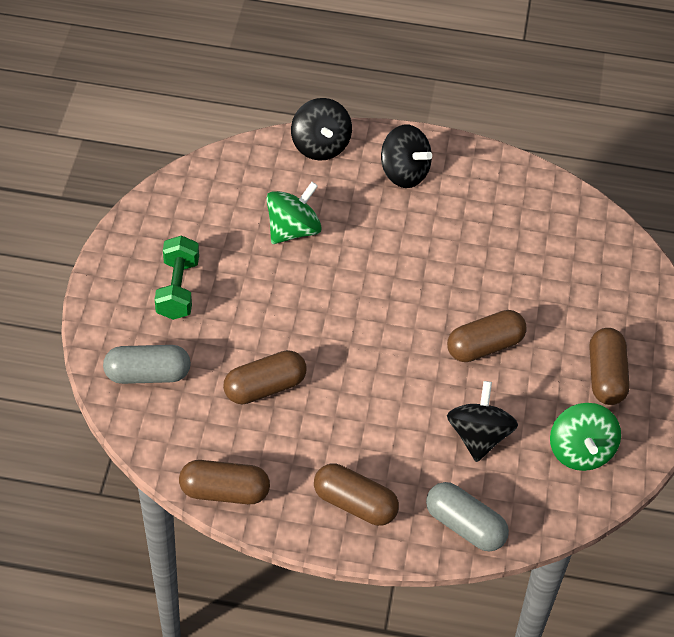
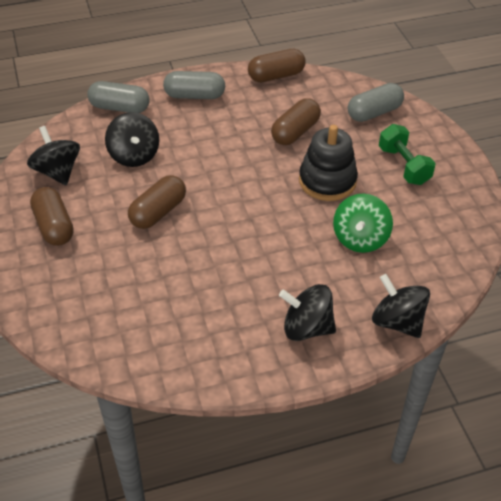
camera: 155 degrees right, 5 degrees down
(276, 306) = (327, 181): none -> black stacking toy
(355, 504) = (194, 95): brown capsule -> grey capsule
(580, 451) = (57, 172): green spinning top -> black spinning top

